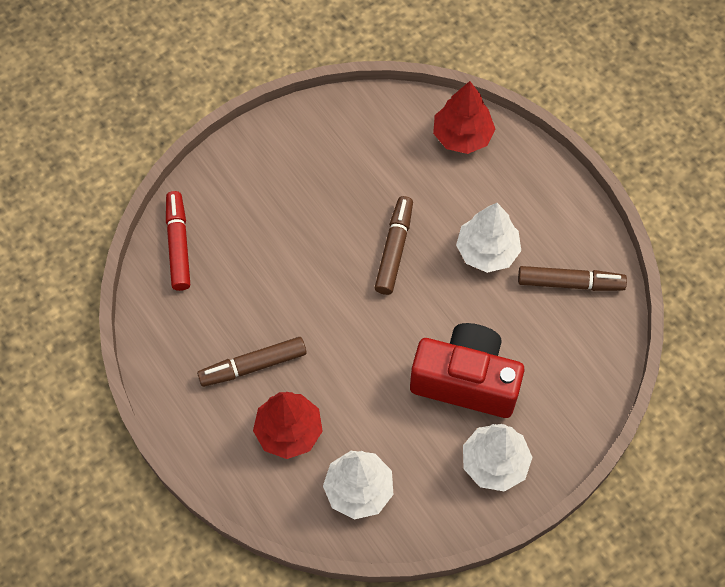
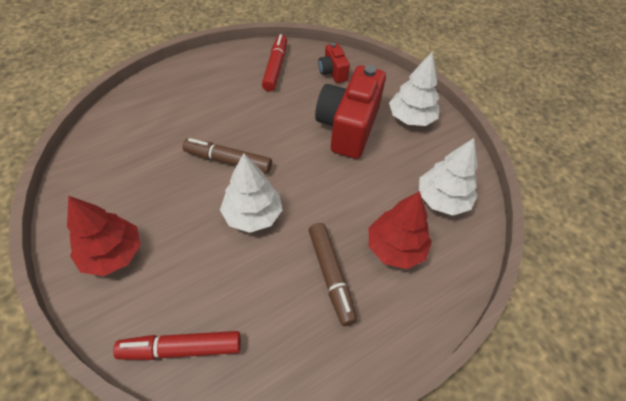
camera: 90 degrees left, 10 degrees down
(462, 136) = (133, 110): red tree -> red tree (112, 254)
(487, 251) = (241, 106): white tree -> white tree (252, 215)
(570, 283) = (275, 68): brown marker -> red marker
(573, 359) = (332, 72): none -> red camera

